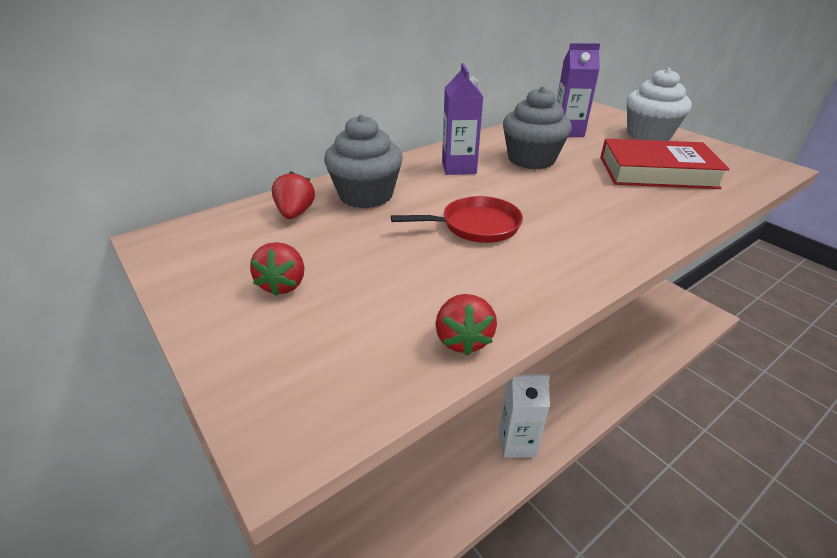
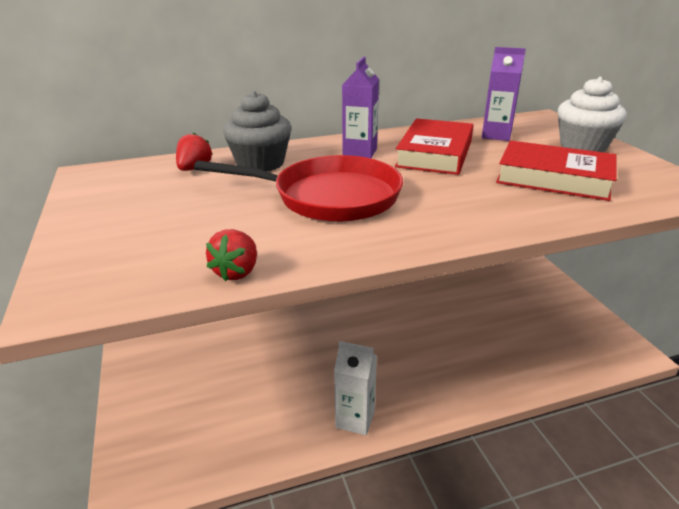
camera: 20 degrees right, 5 degrees down
(283, 284) = (142, 213): red strawberry -> none
(475, 226) = (329, 197): red pan -> red pan, size x1.74
(531, 159) = (434, 153): grey cupcake -> red book

